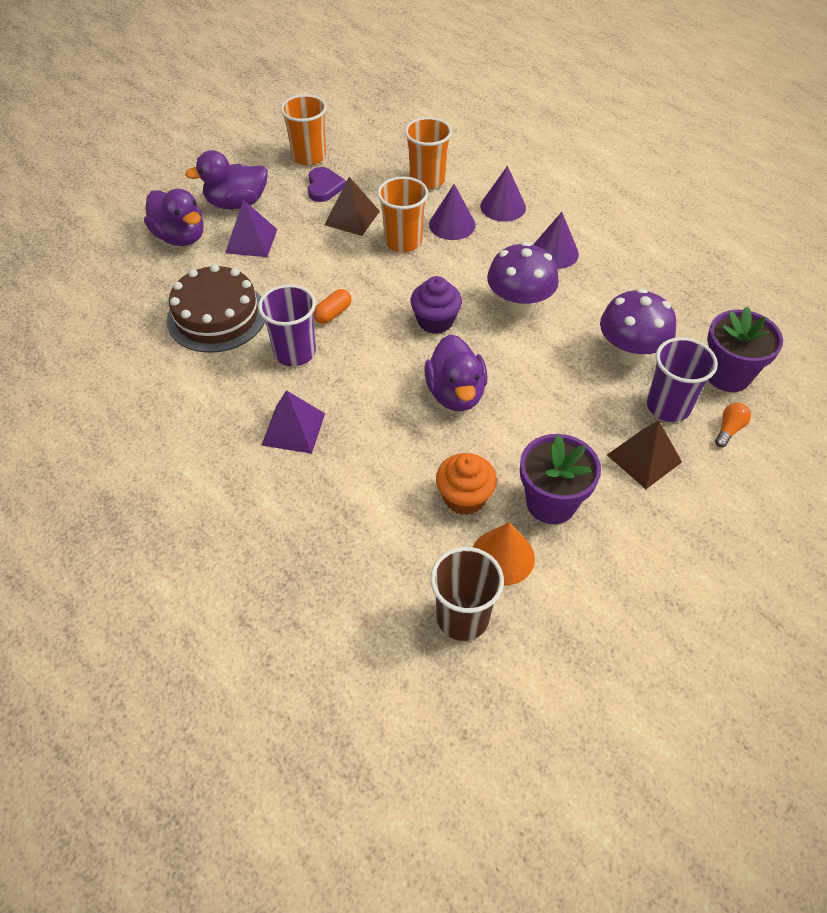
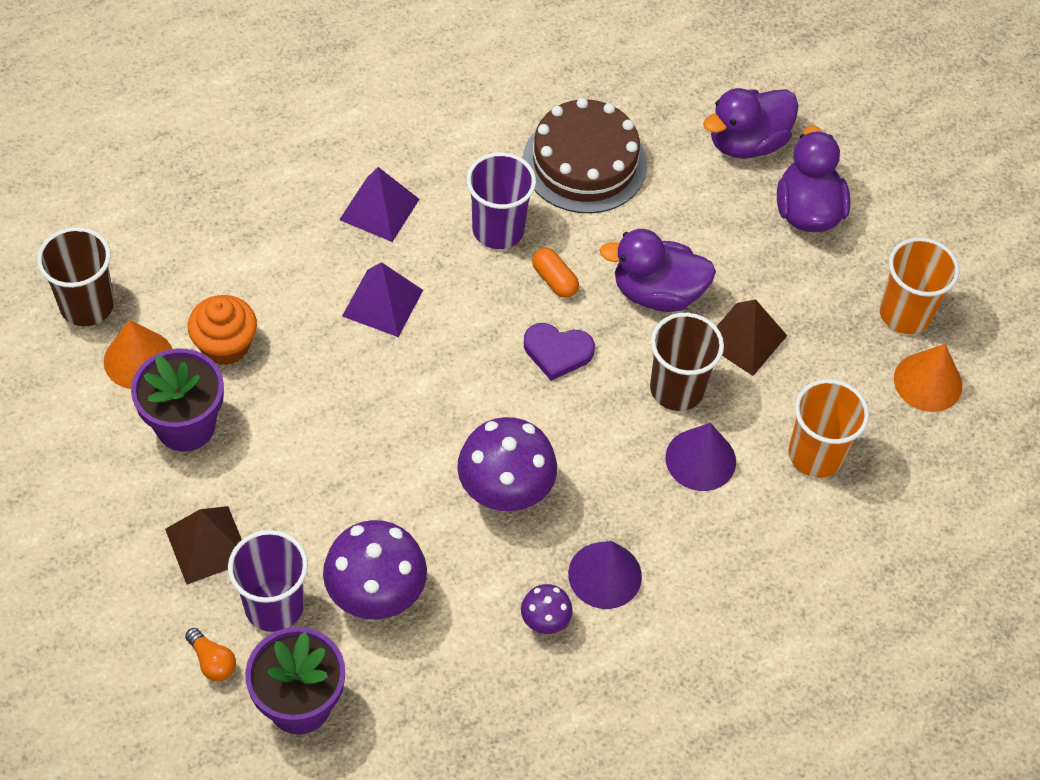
camera: 100 degrees right, 5 degrees up
(251, 241) = (721, 216): purple pyramid -> purple pyramid (382, 303)
(324, 187) = (824, 319): purple heart -> purple heart (557, 352)
(357, 144) = (928, 382): none -> orange cone
(403, 241) = (677, 389): orange cup -> brown cup
(435, 321) = (507, 387): purple cupcake -> none
(455, 394) = (376, 377): purple duck -> purple duck (657, 293)
(503, 206) = (728, 539): purple cone -> none
(600, 272) = (545, 621): none -> purple mushroom

